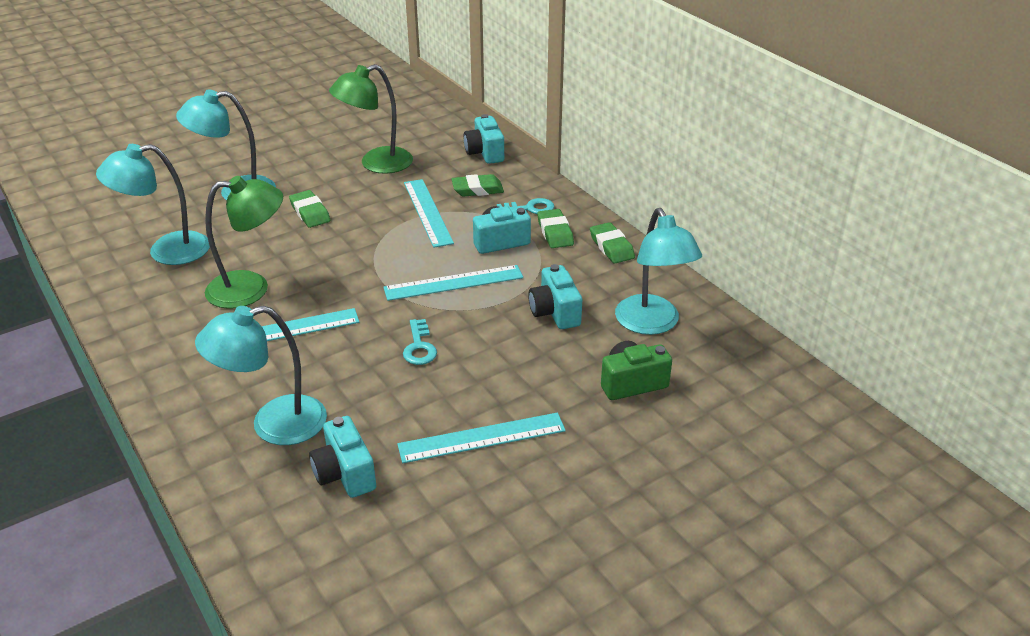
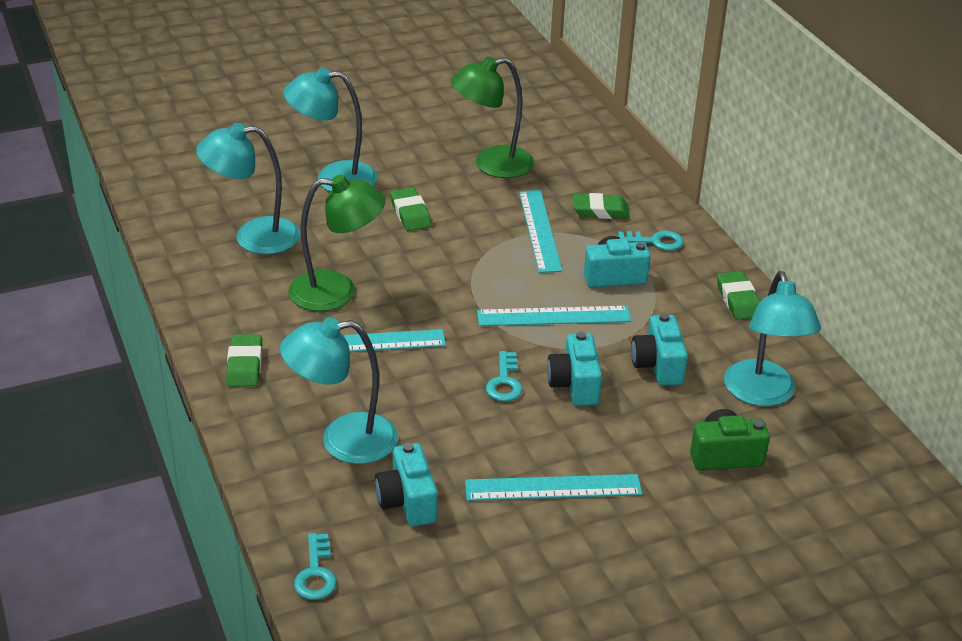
camera: 10 degrees right, 0 degrees up
(262, 561) = (316, 573): none -> turquoise key
(485, 153) = (617, 167): turquoise camera -> turquoise camera (574, 385)
(555, 232) = (678, 274): green eraser -> green eraser (245, 365)

